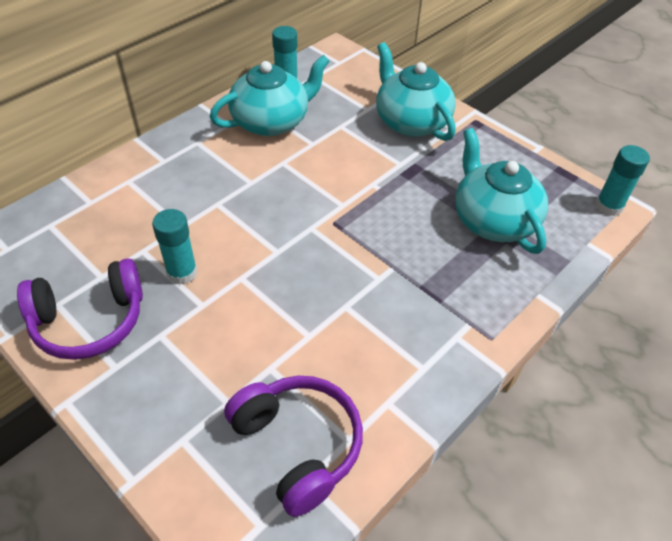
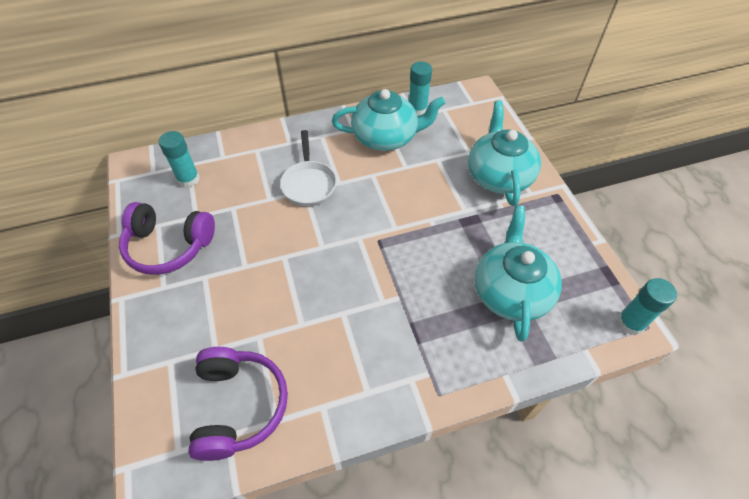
camera: 30 degrees right, 5 degrees up
(182, 272) = (247, 235): turquoise glue stick -> turquoise glue stick (188, 179)
(217, 194) = (309, 183): none -> white pan

